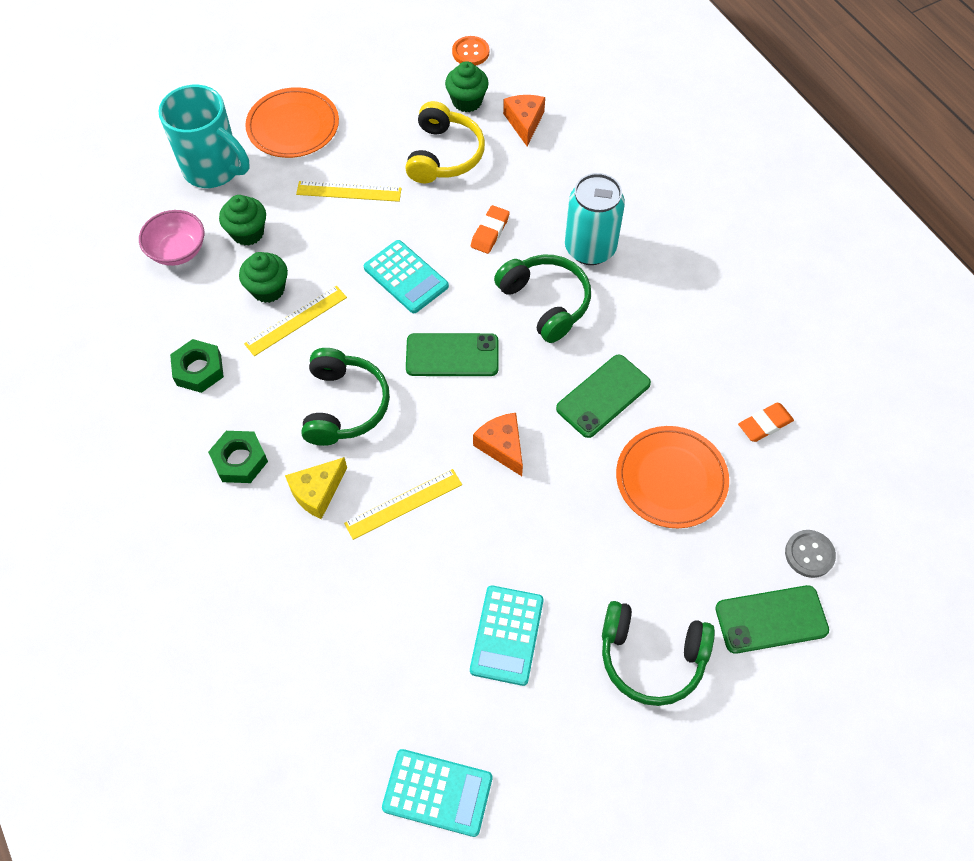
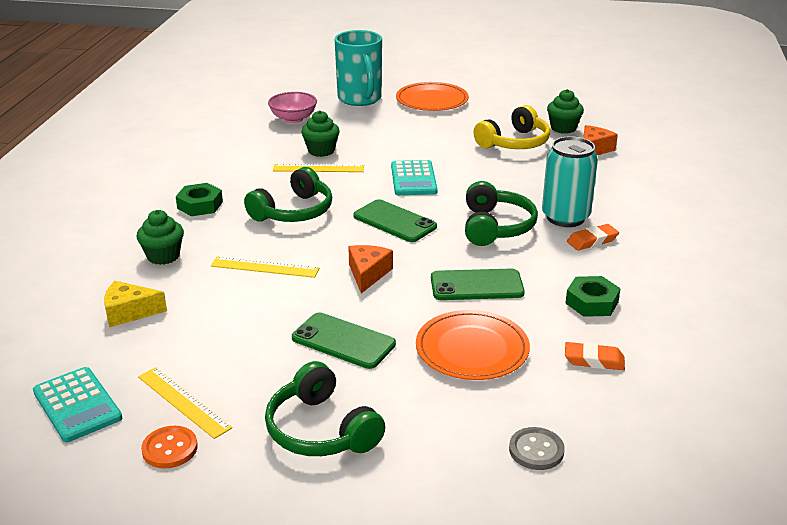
camera: 40 degrees right, 30 degrees down
(199, 370) = (234, 163): green nut -> green nut (591, 302)
(248, 233) = (343, 127): green cupcake -> green cupcake (163, 256)
(317, 492) = (222, 237): yellow cheese -> yellow cheese (129, 312)
(349, 191) = (429, 134): yellow ruler -> yellow ruler (183, 402)
(470, 52) = (595, 111): orange button -> orange button (170, 449)
(490, 232) = (499, 183): orange eraser -> orange eraser (592, 241)
(507, 635) = (237, 359): turquoise calculator -> none
(771, 619) = (449, 467): green phone -> green phone (343, 341)

